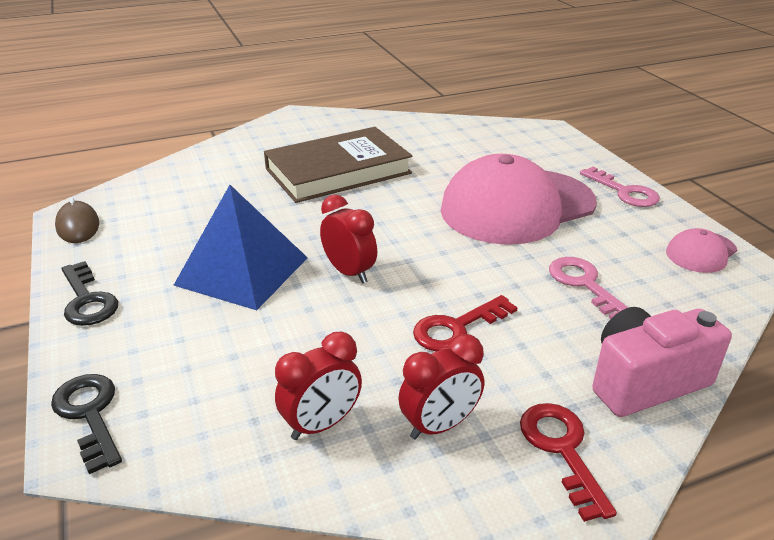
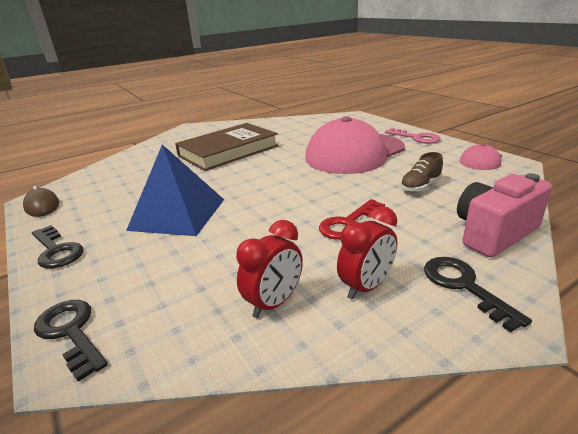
camera: 10 degrees left, 5 degrees down
(349, 272) = (257, 203): red clock -> none
(562, 450) = (464, 286): red key -> black key
(584, 284) = (420, 186): pink key -> brown shoe

